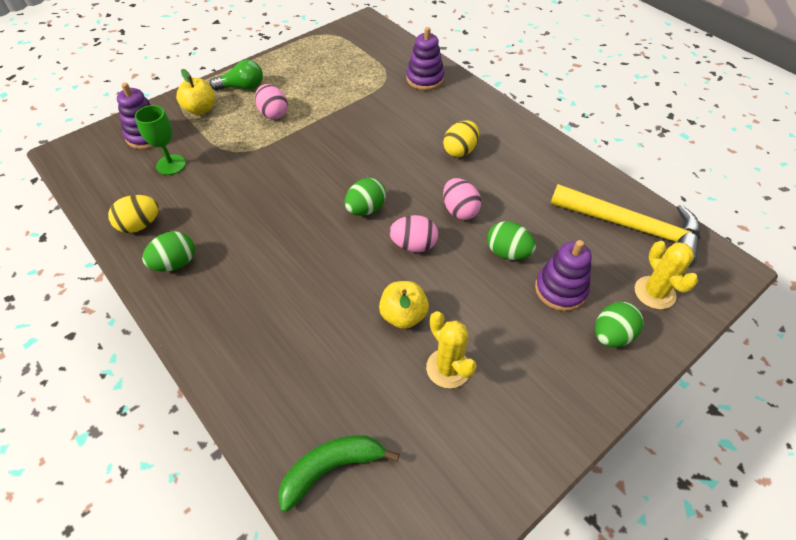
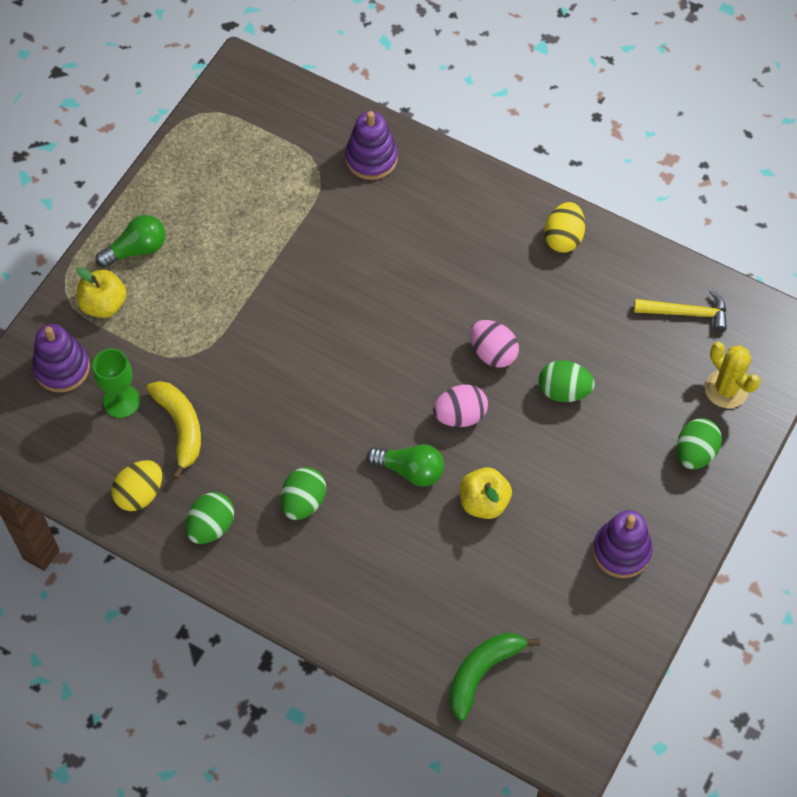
camera: 20 degrees left, 10 degrees up
(199, 192) = (180, 427): none -> yellow banana
(273, 113) = (203, 281): pink egg -> none
(353, 272) = (410, 470): none -> green light bulb
(366, 209) = (387, 386): green egg -> green egg (303, 502)
(448, 368) = (550, 542): yellow cactus -> none
(460, 150) = (461, 265): yellow egg -> yellow egg (563, 238)
(560, 290) = (632, 418): purple stacking toy -> purple stacking toy (621, 551)
(632, 227) = (686, 313): yellow hammer -> yellow hammer, size x0.55

